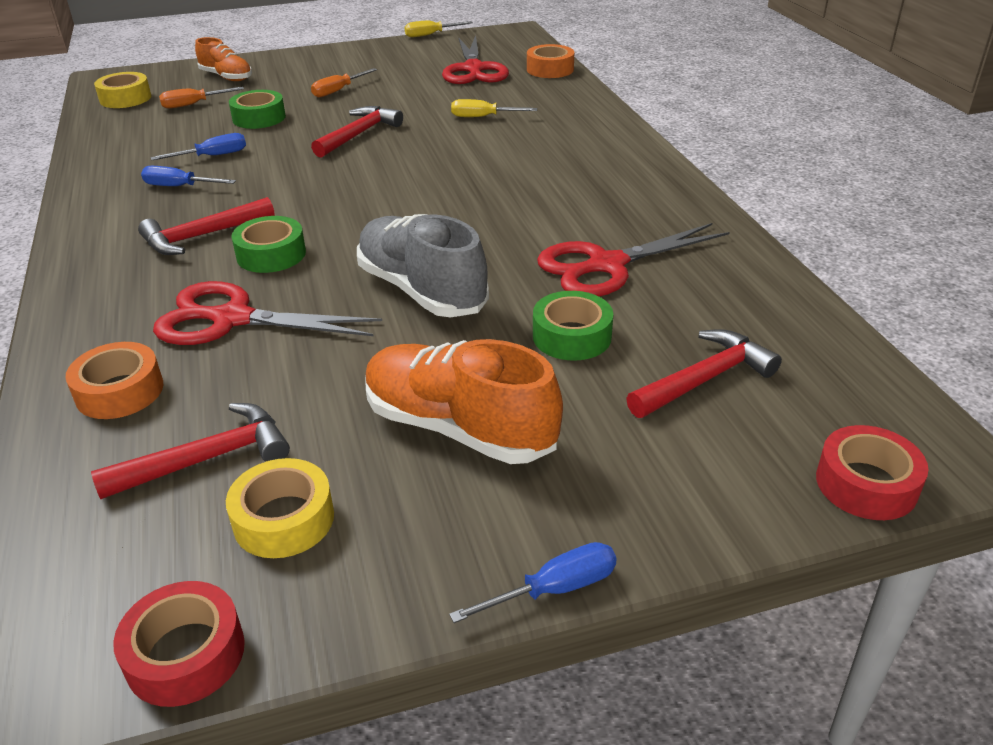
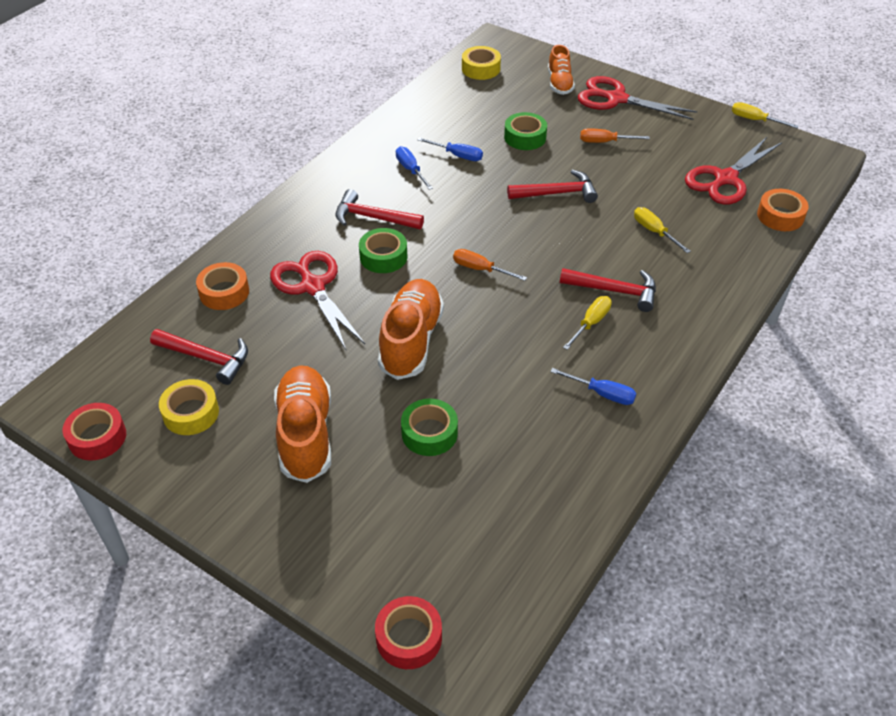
camera: 50 degrees right, 10 degrees up
(193, 104) = (507, 99): orange screwdriver -> orange screwdriver (480, 269)
(421, 290) = (411, 341): grey shoe -> orange shoe
(547, 188) = (591, 323): none -> yellow screwdriver
(554, 589) = (223, 539): blue screwdriver -> blue screwdriver (602, 393)
(607, 265) = (523, 406): red scissors -> red scissors (616, 99)
(704, 379) = (443, 516): red hammer -> red hammer (614, 291)

